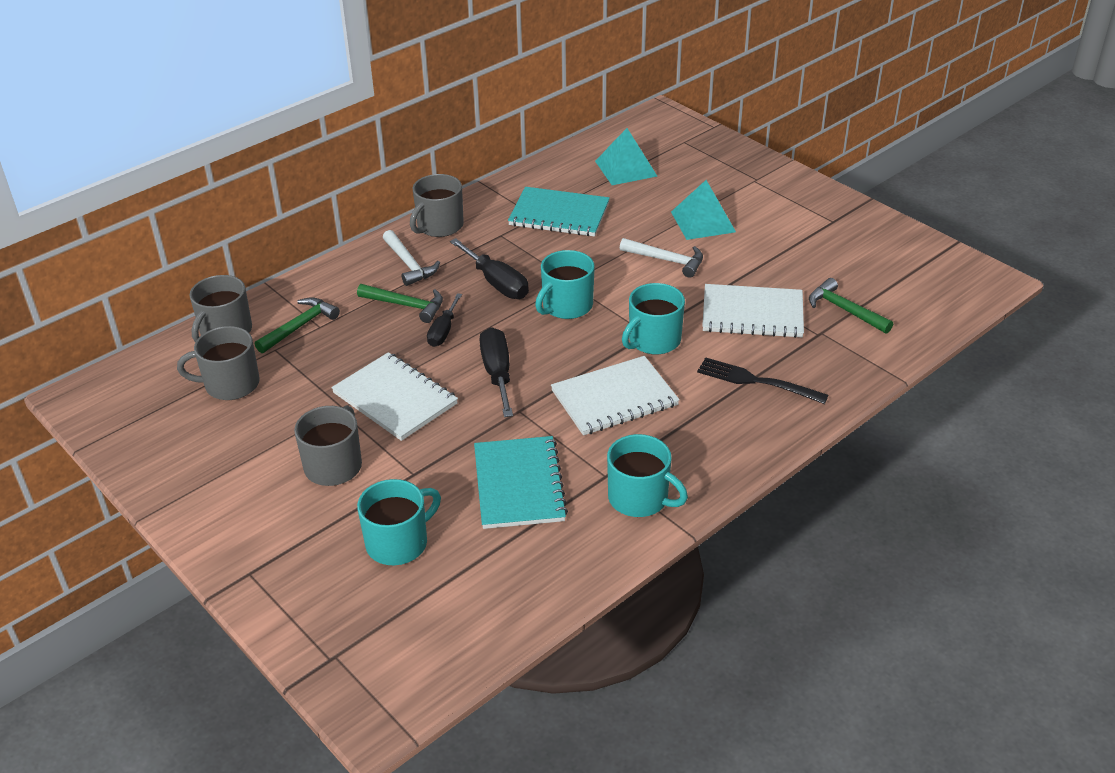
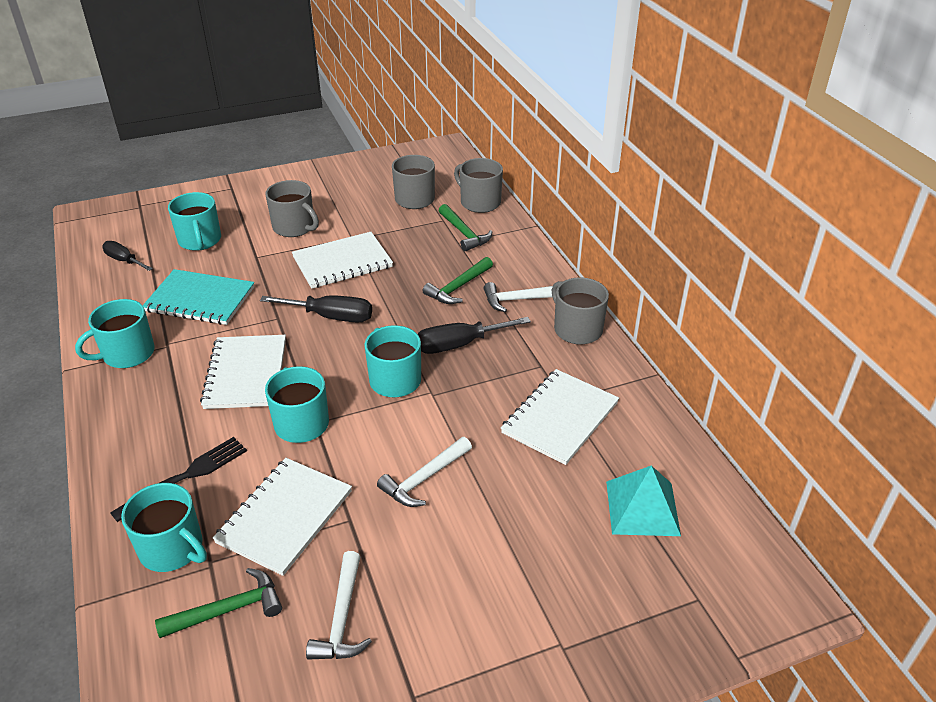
camera: 110 degrees right, 0 degrees up
(443, 331) = (408, 300): black screwdriver -> black screwdriver (124, 260)
(559, 214) = (560, 418): turquoise notebook -> white notebook
(703, 221) = (485, 542): turquoise pyramid -> none
(808, 261) = (342, 618): none -> white hammer
(824, 357) = (173, 548): none -> turquoise mug

